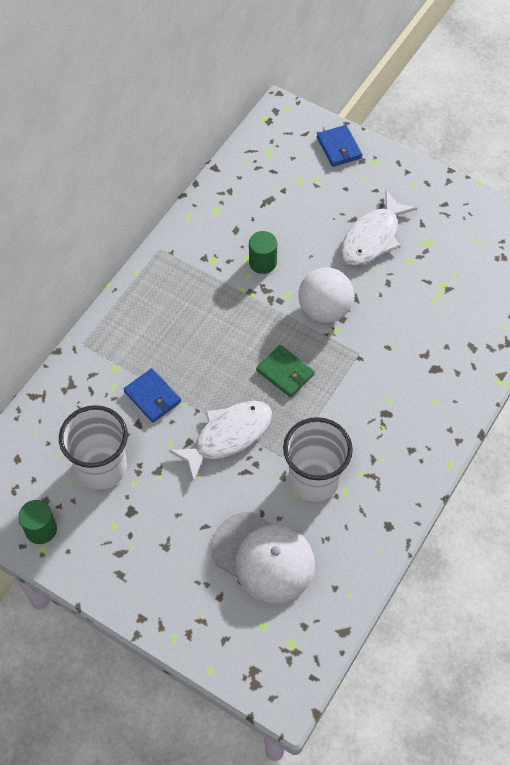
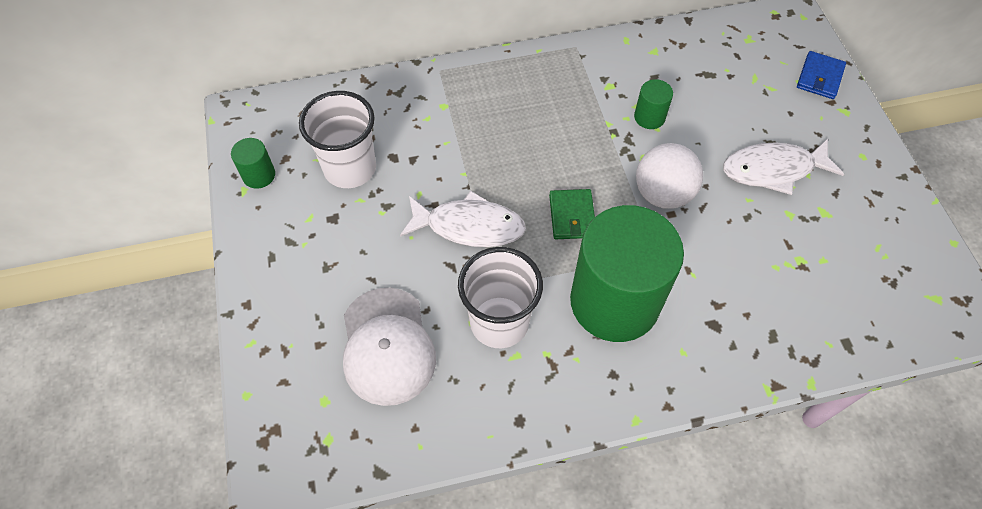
camera: 45 degrees right, 0 degrees up
(152, 397) = (446, 148): blue wallet -> none
(367, 405) = (614, 301): none -> green cylinder

